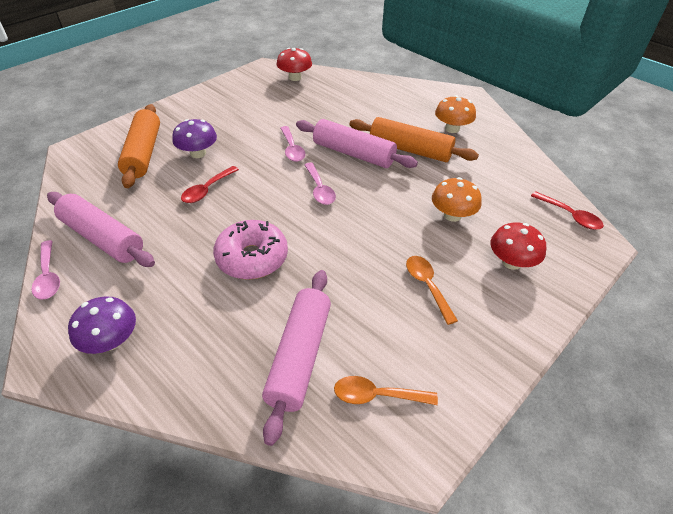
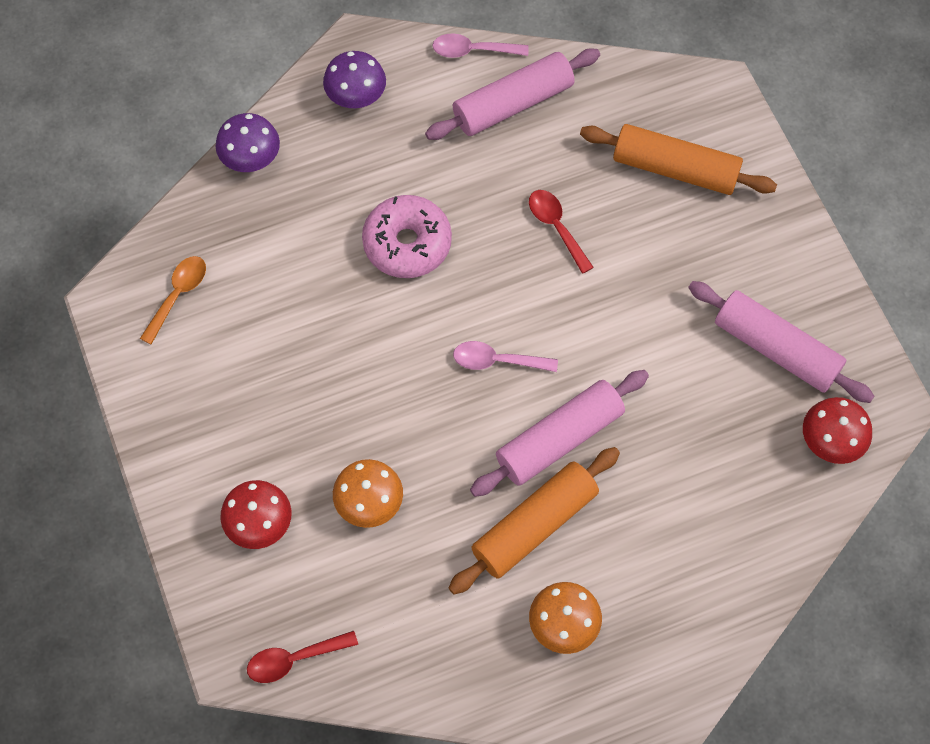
camera: 115 degrees right, 20 degrees up
(198, 153) = (646, 235): purple mushroom -> purple mushroom (251, 158)
(292, 149) = (606, 359): pink spoon -> none
(299, 356) = (254, 246): pink rolling pin -> pink rolling pin (776, 349)
(427, 286) = (274, 407): orange spoon -> none

